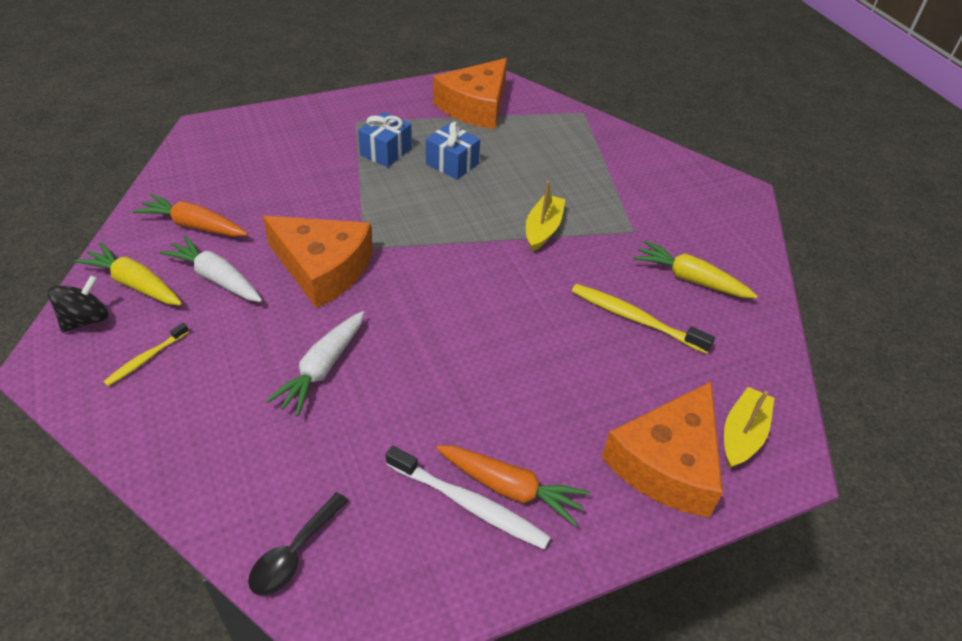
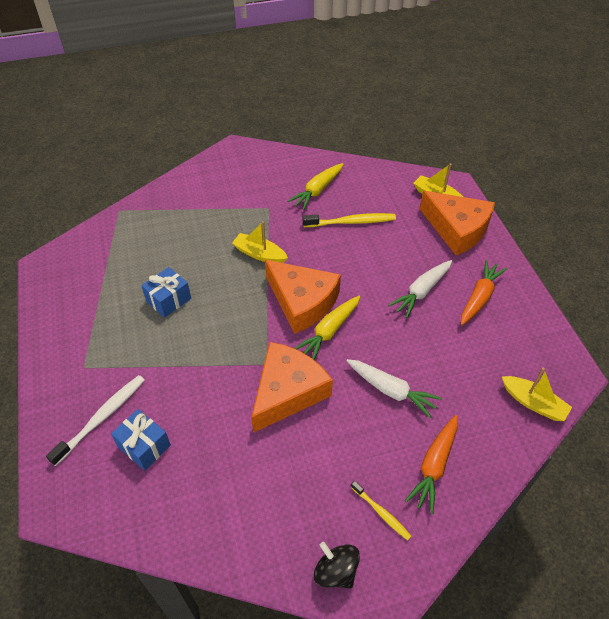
camera: 80 degrees left, 5 degrees up
(135, 284) = (293, 536): yellow carrot -> yellow carrot (329, 331)
(194, 226) = (219, 496): orange carrot -> orange carrot (434, 466)
(216, 278) = (292, 469): white carrot -> white carrot (421, 292)
(294, 553) = (533, 403): black spoon -> yellow boat
(386, 152) = (139, 345): blue gift -> blue gift (144, 446)
(469, 504) = (491, 317): white toothbrush -> white toothbrush (101, 418)
(475, 106) = (88, 277): orange cheese -> orange cheese (302, 302)
(635, 319) = (351, 222): yellow toothbrush -> yellow toothbrush turned 135 degrees counterclockwise

